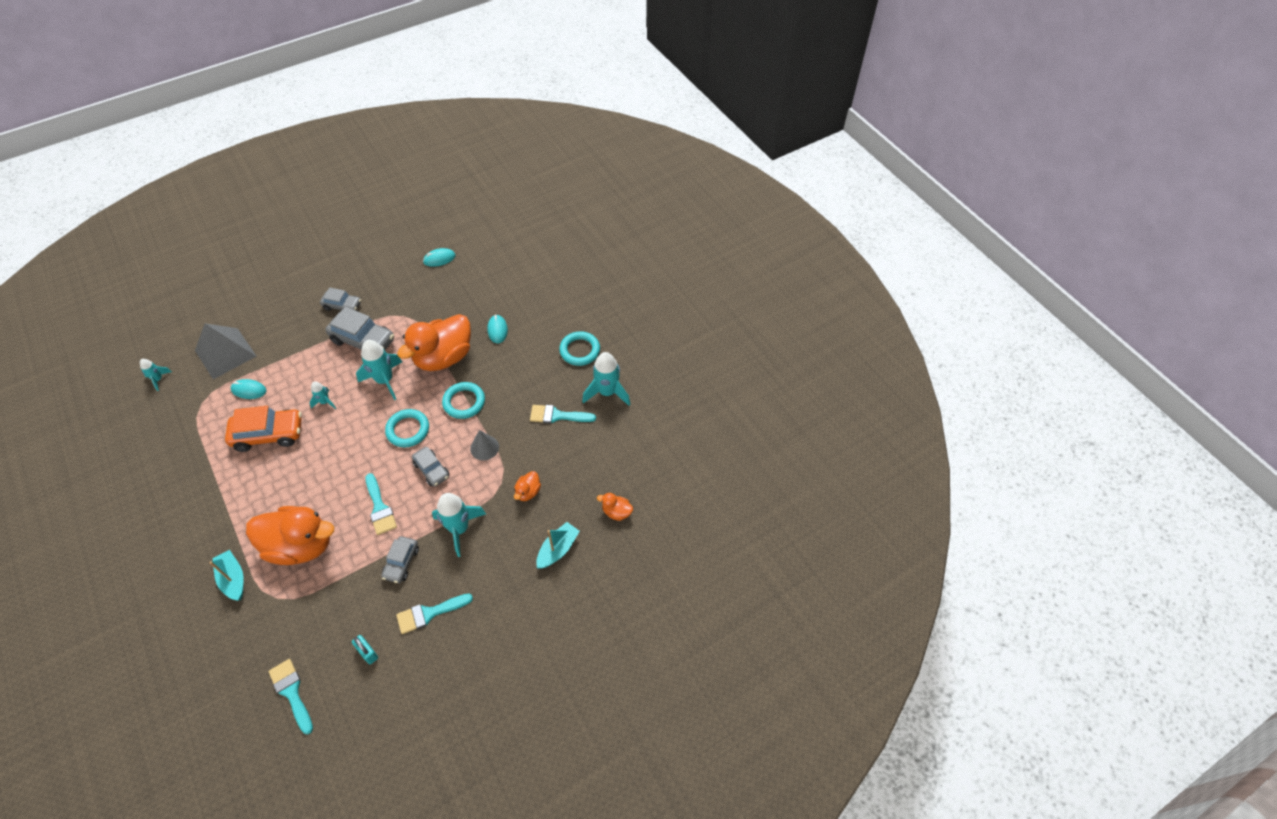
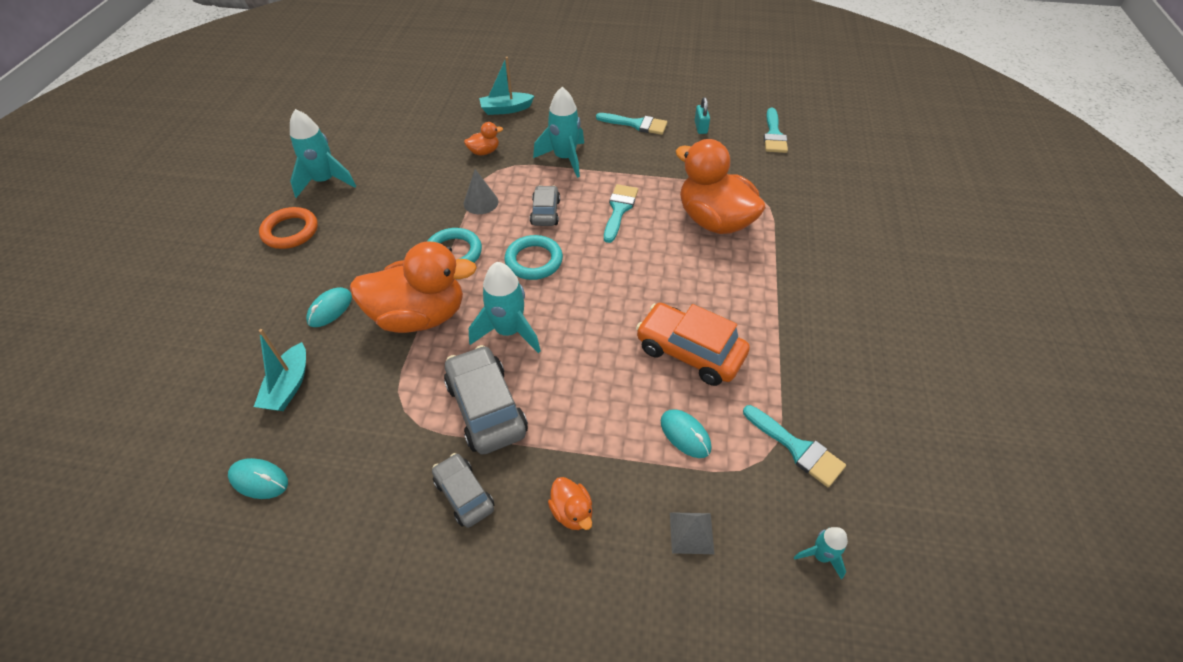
camera: 140 degrees left, 5 degrees down
(225, 353) = (691, 533): grey pyramid -> grey pyramid, size x0.47
(233, 579) = (794, 229): turquoise boat -> turquoise boat (289, 386)
(325, 402) = (597, 350): turquoise rocket -> none
(401, 562) = (632, 163): grey car -> none
(557, 416) = (389, 189): turquoise brush -> turquoise brush (797, 448)
(580, 350) = (290, 231): turquoise ring -> orange ring
(616, 512) = (438, 106): orange duck -> orange duck (572, 512)

